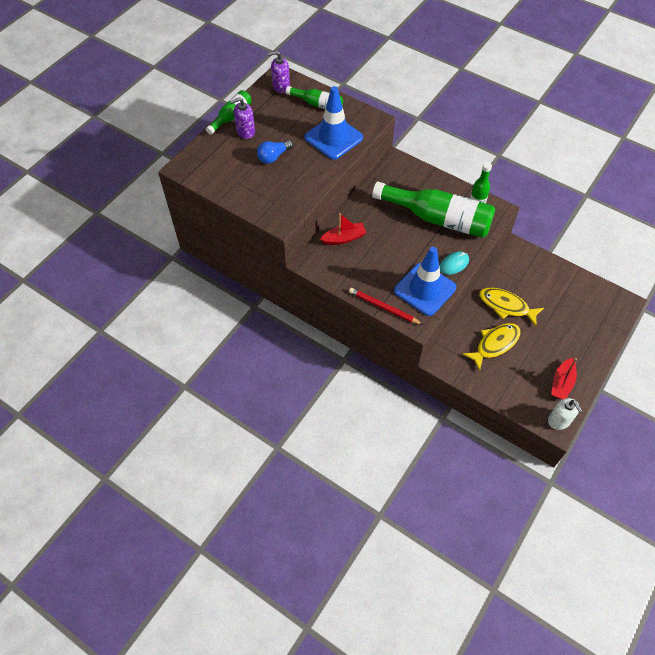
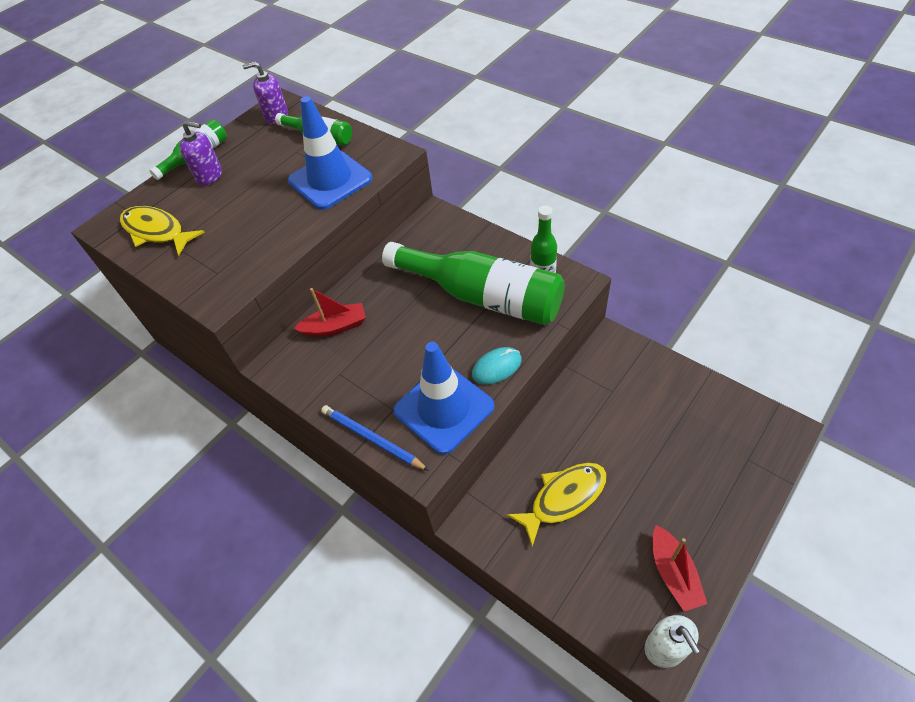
camera: 10 degrees right, 5 degrees down
(245, 131) = (209, 175): purple soap dispenser -> purple soap dispenser turned 150 degrees counterclockwise
(273, 157) = (237, 208): blue light bulb -> none
(383, 307) = (372, 439): red pencil -> blue pencil
(506, 306) = (588, 433): yellow fish -> yellow fish (157, 231)
(561, 383) = (673, 573): red boat -> red boat turned 45 degrees counterclockwise

